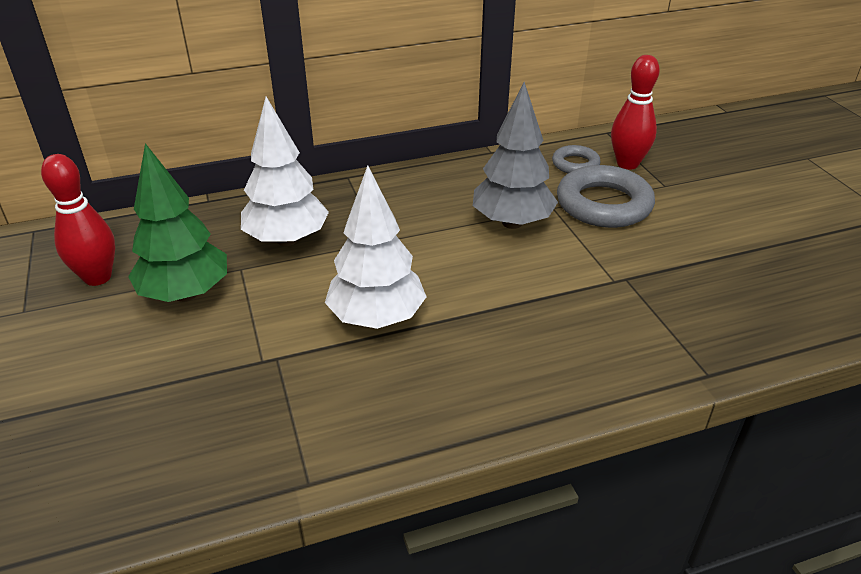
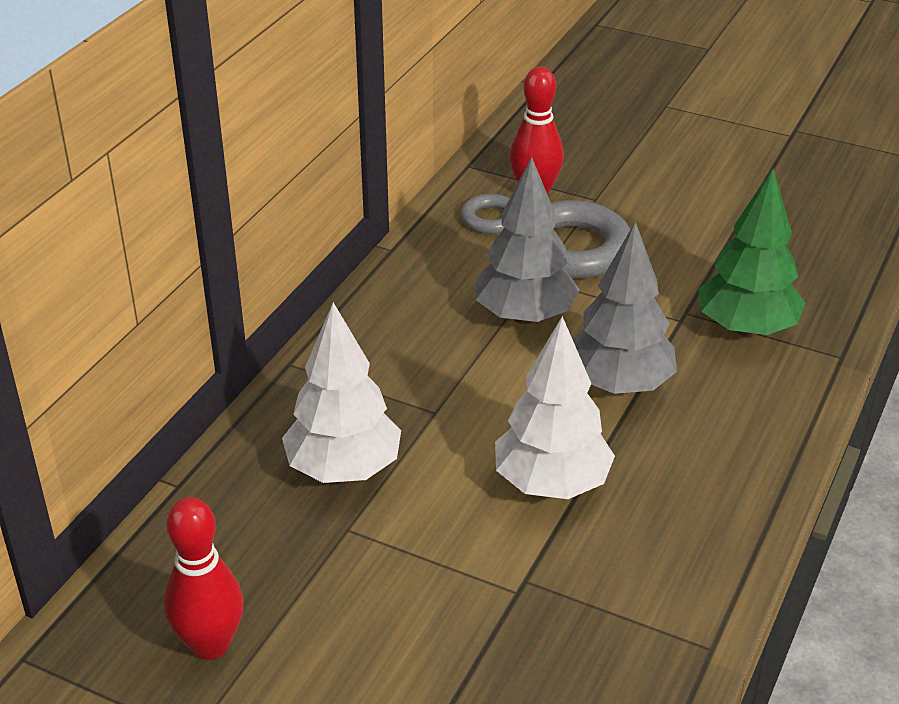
camera: 45 degrees left, 0 degrees up
(186, 294) = (338, 590): green tree -> green tree (746, 328)
(509, 292) = (618, 385): none -> grey tree

